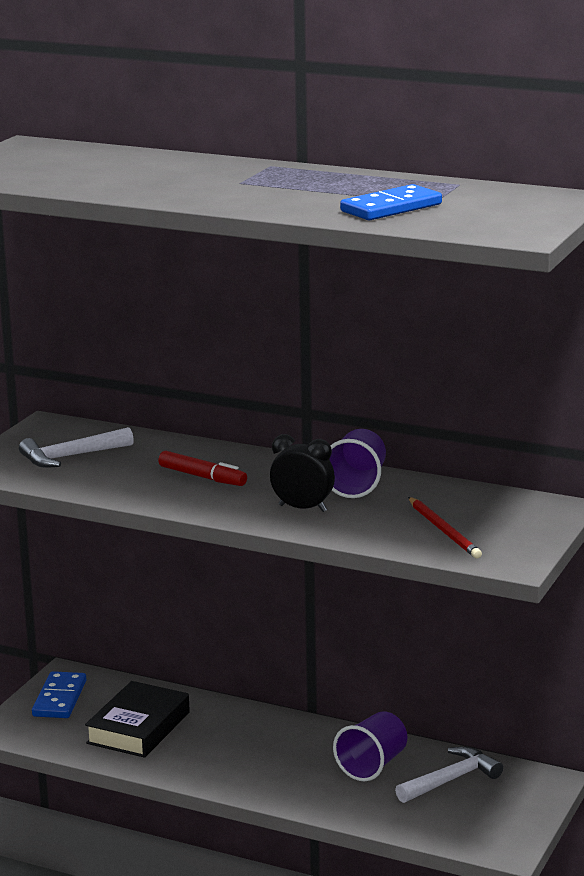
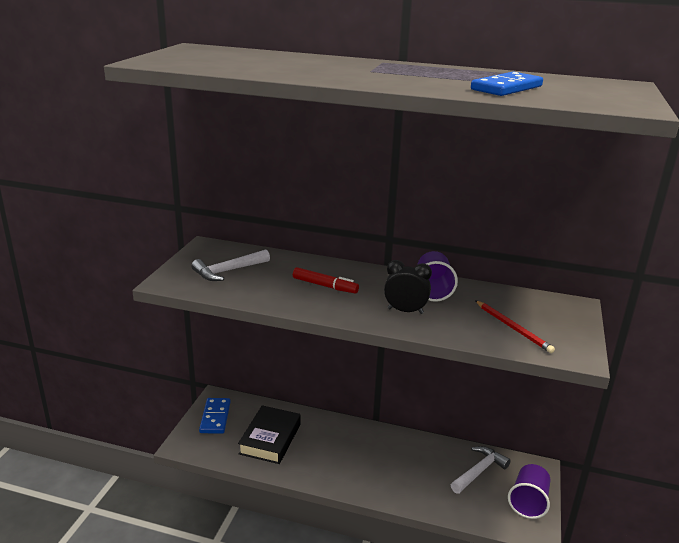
camera: 10 degrees left, 5 degrees up
(372, 765) = (426, 462): purple cup -> purple cup (528, 502)

